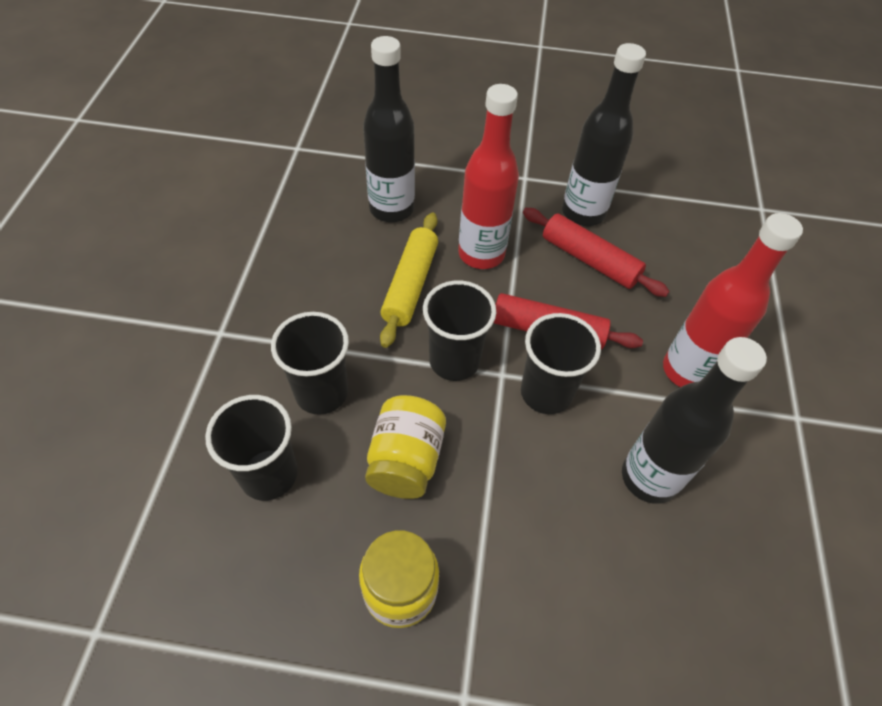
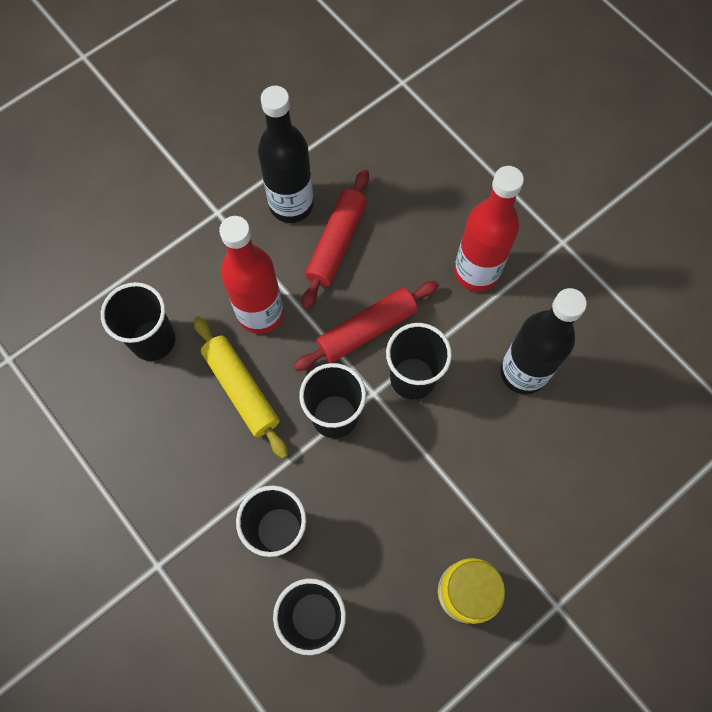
camera: 45 degrees left, 15 degrees up
(391, 209) = (153, 340): black bottle -> black cup
(405, 460) = (382, 515): yellow jar -> none
(590, 260) = (336, 243): red rolling pin -> red rolling pin turned 60 degrees counterclockwise

